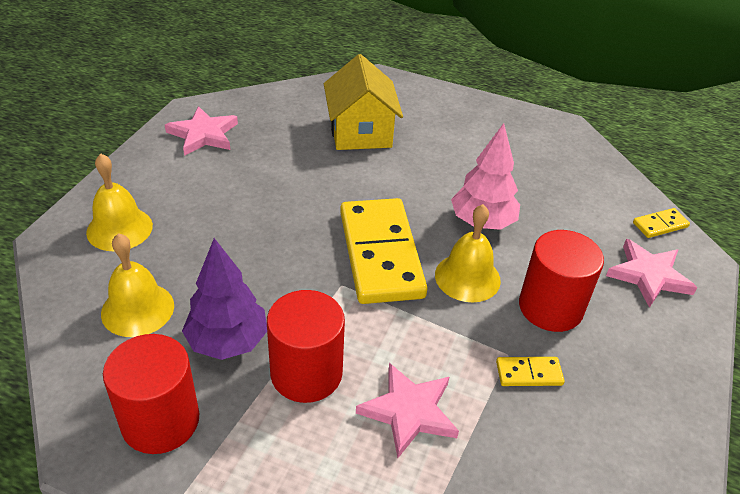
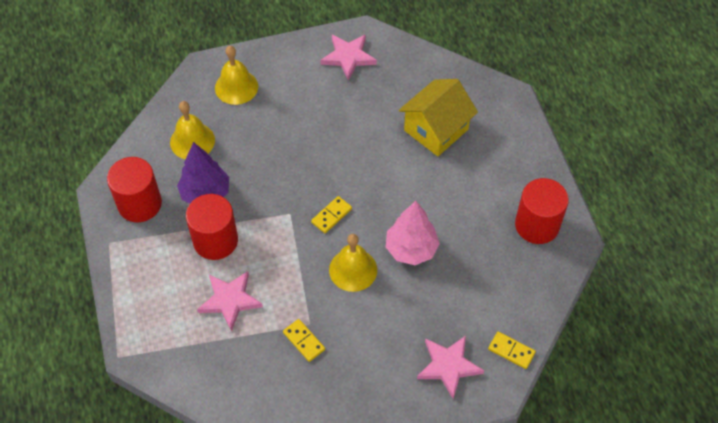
camera: 55 degrees right, 15 degrees up
(381, 254) = (331, 216): yellow domino -> yellow domino, size x0.41
(550, 307) = (367, 325): red cylinder -> red cylinder (537, 225)

